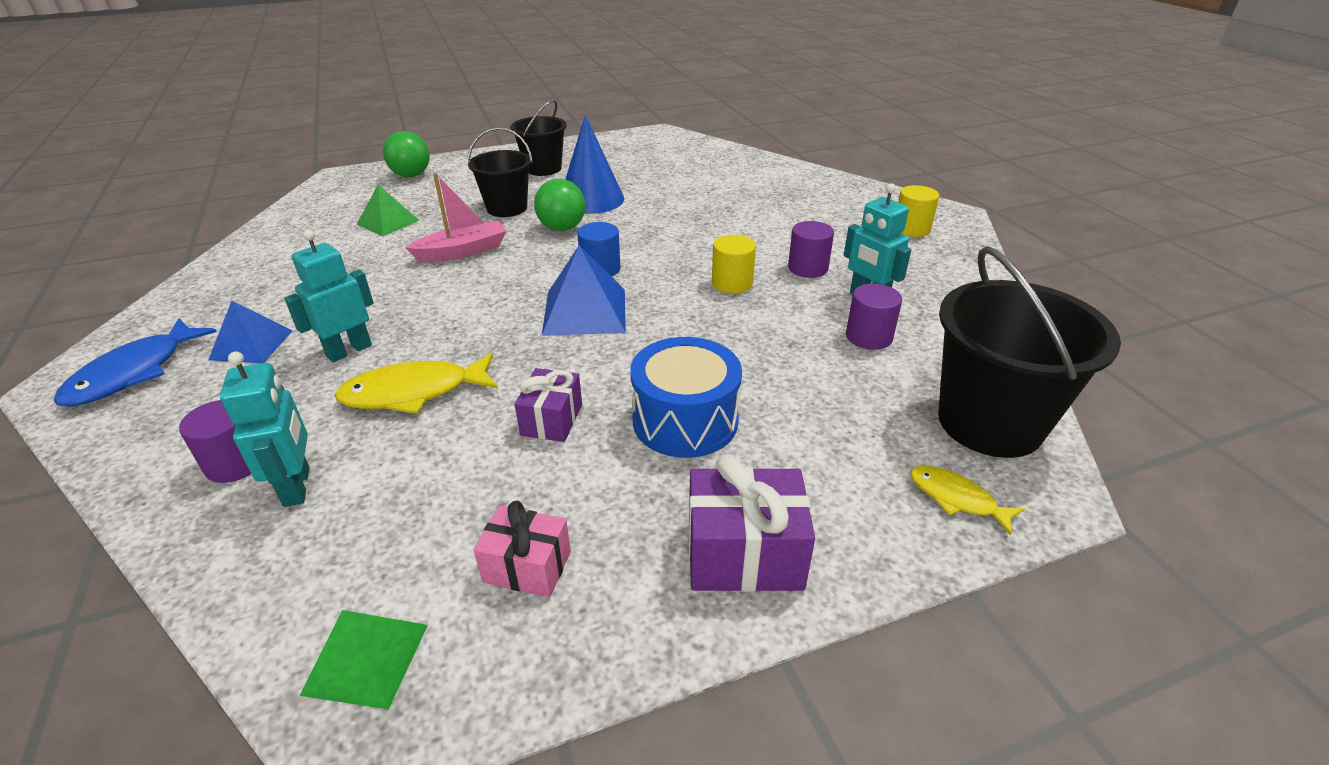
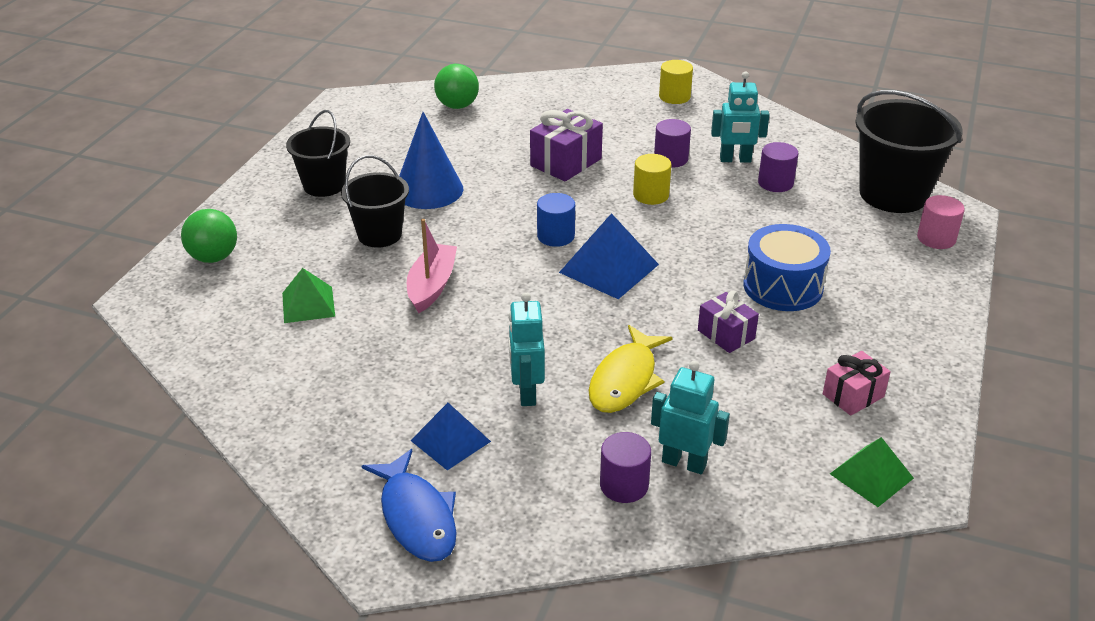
camera: 50 degrees left, 0 degrees up
(562, 228) = (461, 224): green ball -> green ball (457, 106)
(744, 554) = (912, 321): purple gift -> purple gift (566, 162)
(956, 499) = (936, 238): yellow fish -> pink cylinder

